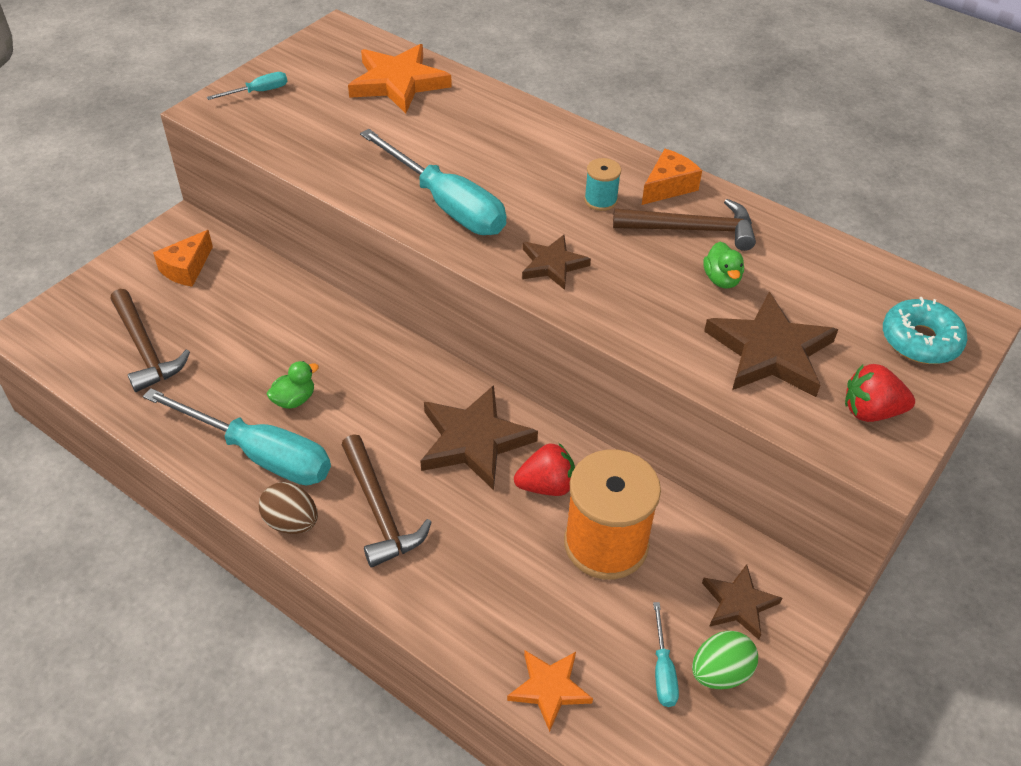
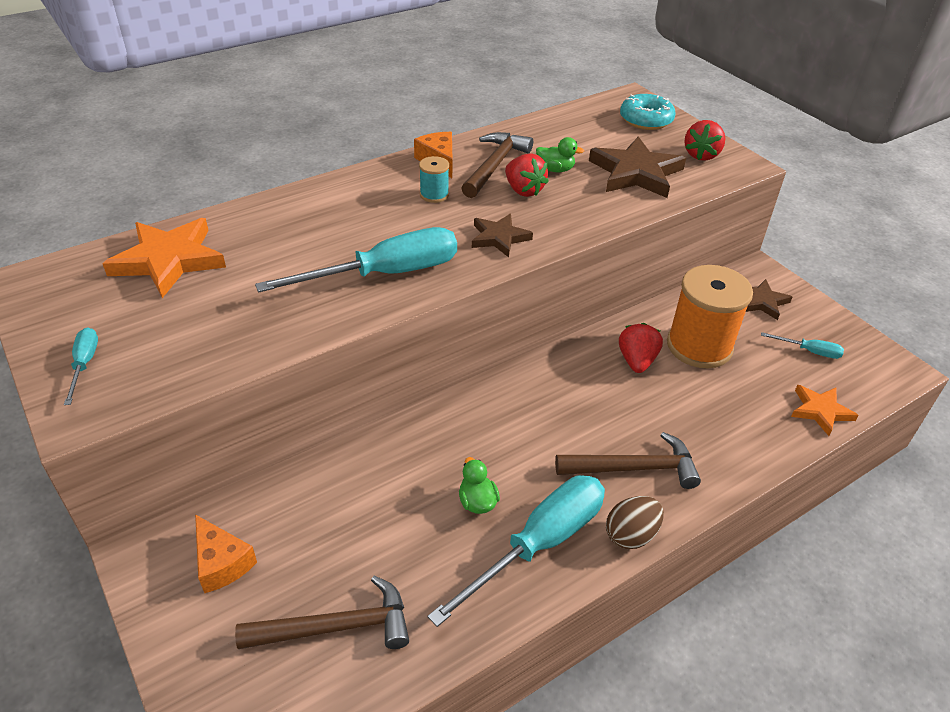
camera: 70 degrees left, 5 degrees down
(474, 441) = (576, 389): brown star -> none
(657, 263) = (523, 190): none -> red strawberry
(720, 673) = (813, 326): green egg -> none

